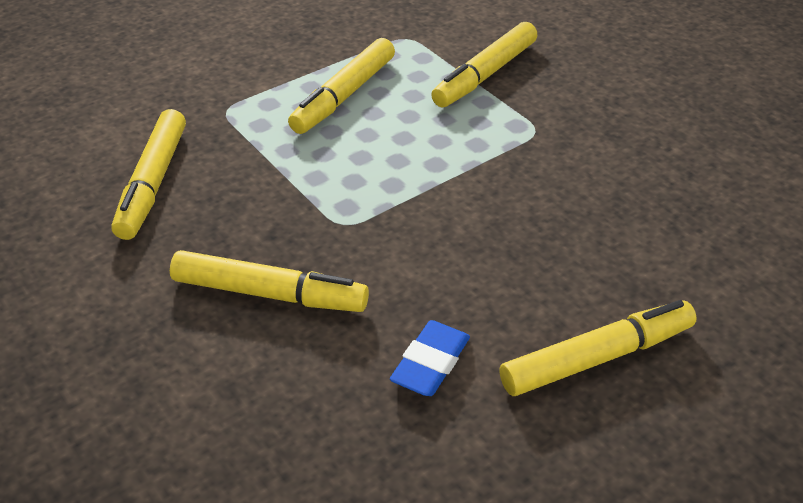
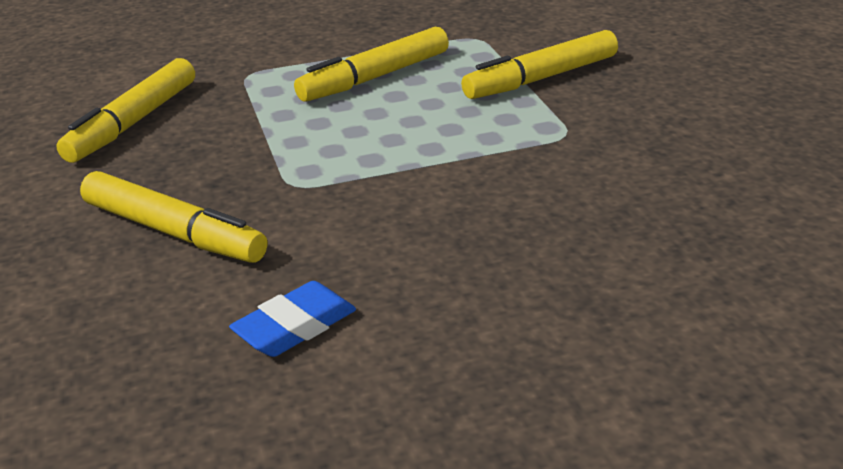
camera: 20 degrees right, 10 degrees down
(597, 358) = (492, 360): yellow marker -> none

